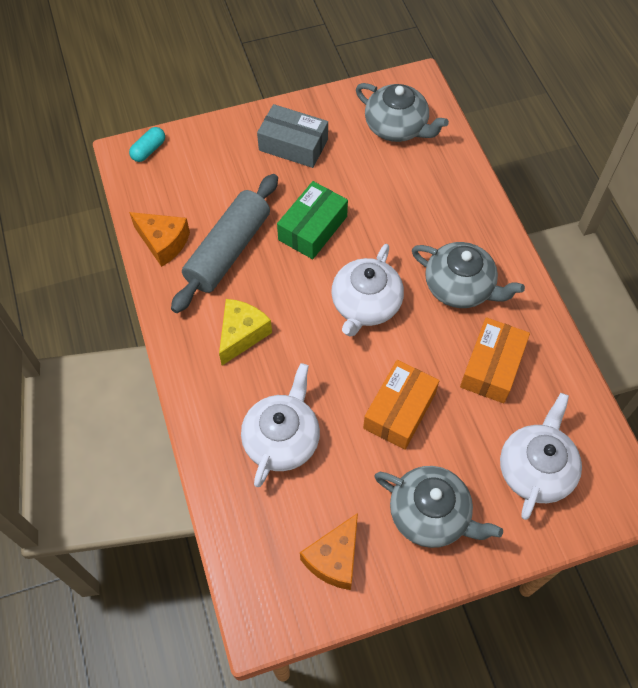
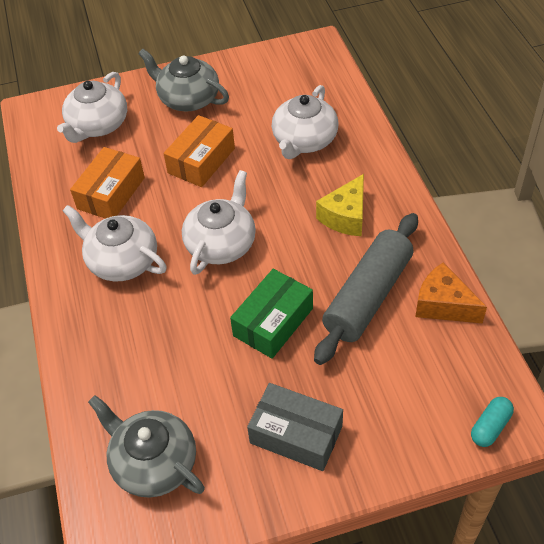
camera: 175 degrees left, 10 degrees down
(334, 558) = (264, 75): orange cheese -> none
(460, 287) = (121, 261): grey teapot -> white teapot

